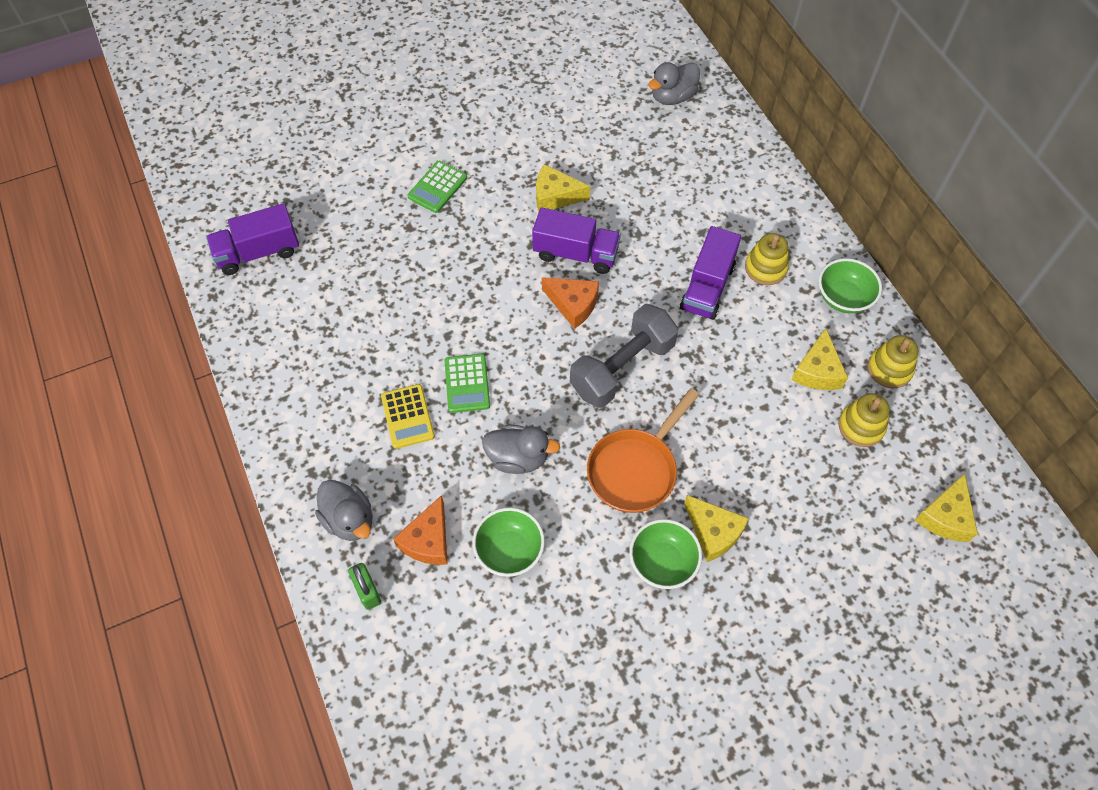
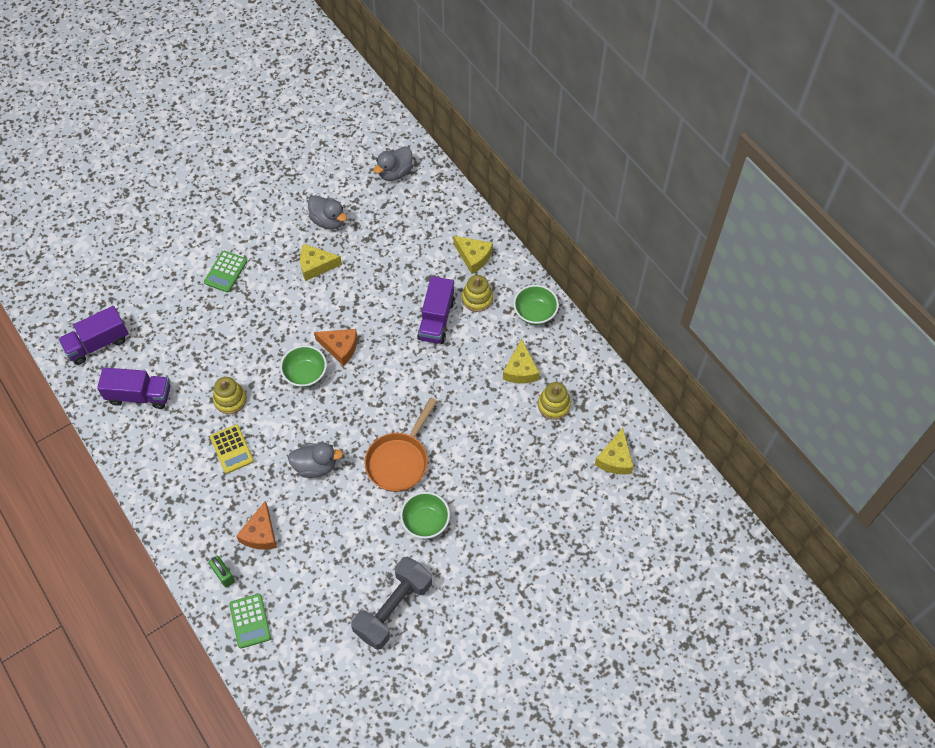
camera: 10 degrees left, 0 degrees up
(349, 519) = (202, 528): grey duck -> grey duck (328, 221)
(467, 383) = (271, 418): green calculator -> green calculator (250, 621)
(509, 550) = (318, 531): green bowl -> green bowl (305, 374)
(575, 253) = (337, 308): purple truck -> purple truck (139, 395)
(622, 368) = (381, 389): grey dumbbell -> grey dumbbell (393, 608)
(713, 532) = (458, 495): yellow cheese -> yellow cheese (473, 257)
(889, 369) = (571, 361): yellow stacking toy -> yellow stacking toy (230, 400)

